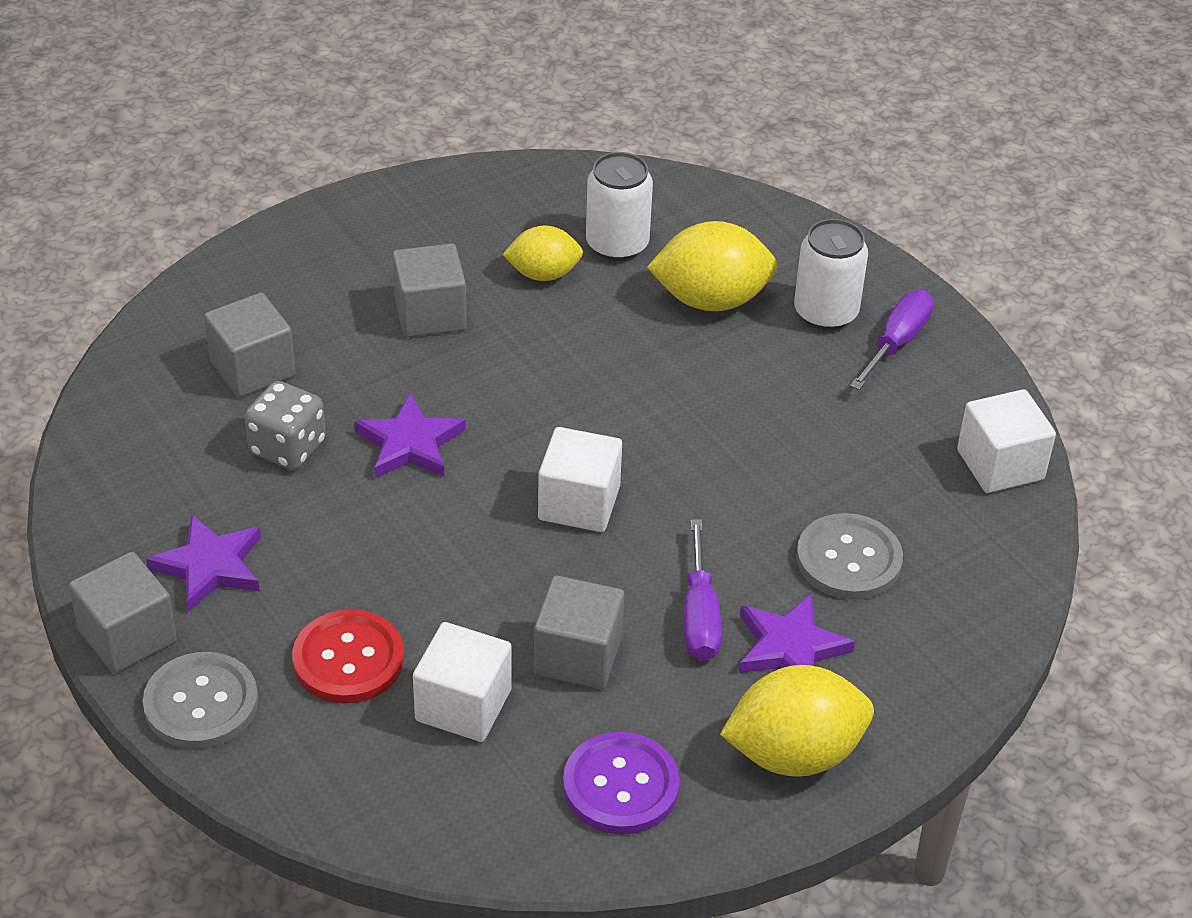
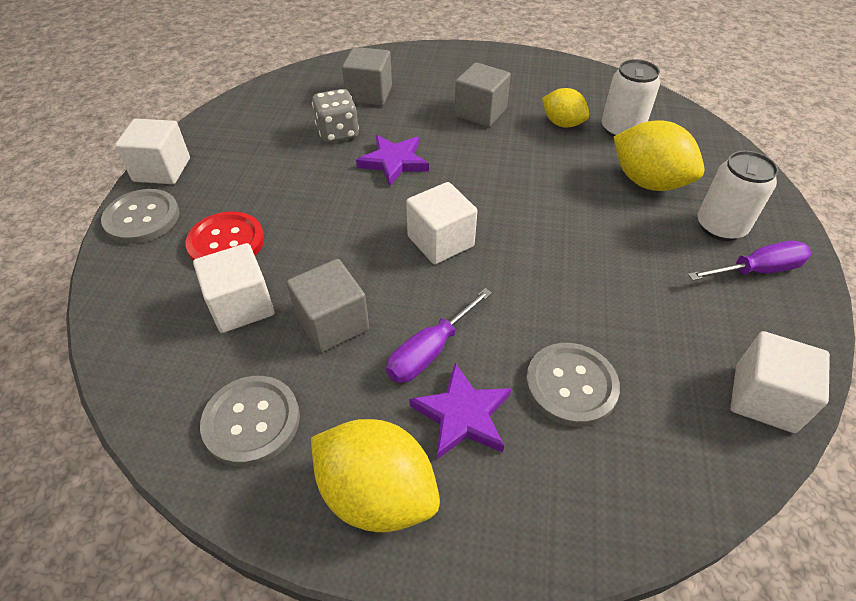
camera: 45 degrees right, 5 degrees up
(127, 636) = (162, 170): grey cube -> white cube
(210, 566) = (235, 162): purple star -> none
(621, 786) = (252, 421): purple button -> grey button

